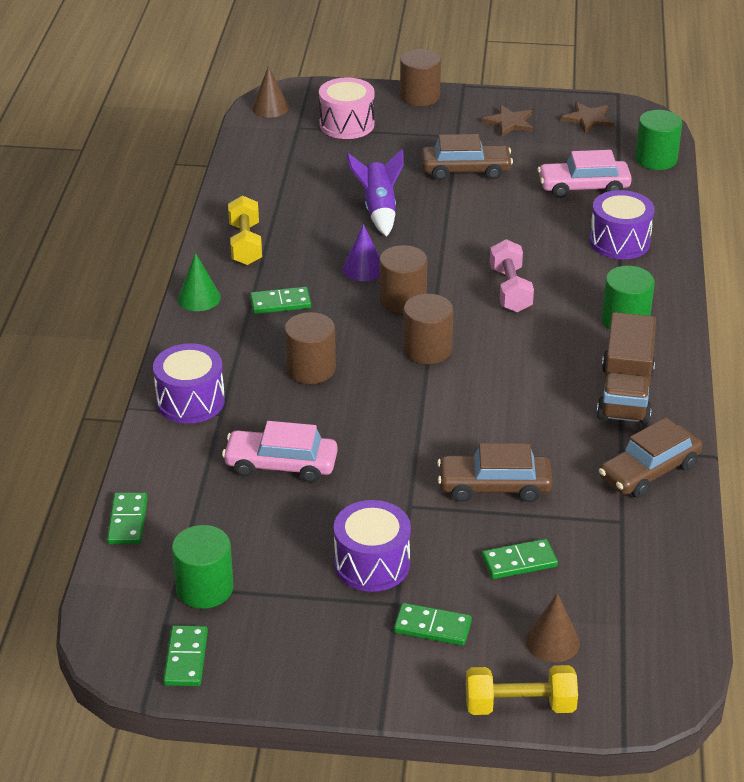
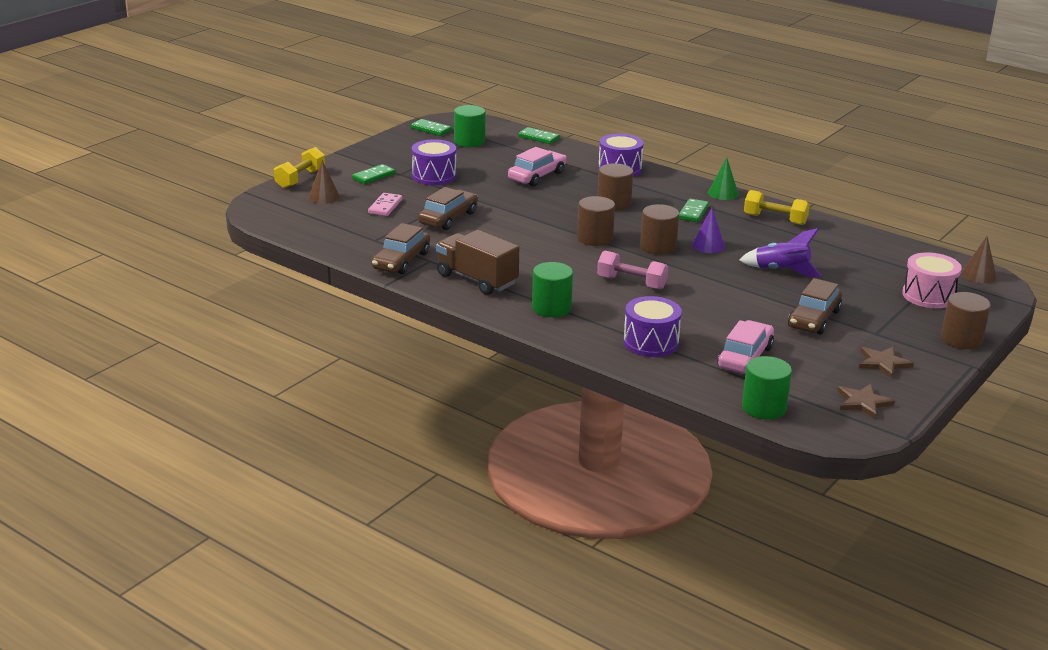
camera: 120 degrees right, 10 degrees down
(519, 561) = (385, 206): green domino -> pink domino
(649, 471) = (401, 261): brown car -> brown car turned 150 degrees counterclockwise

